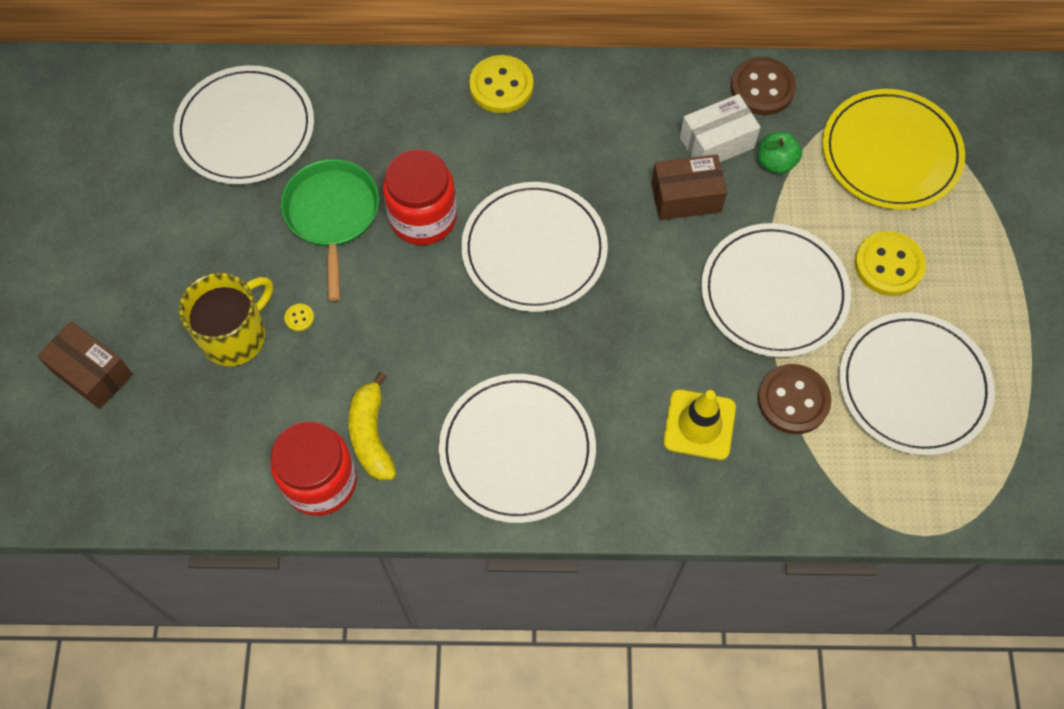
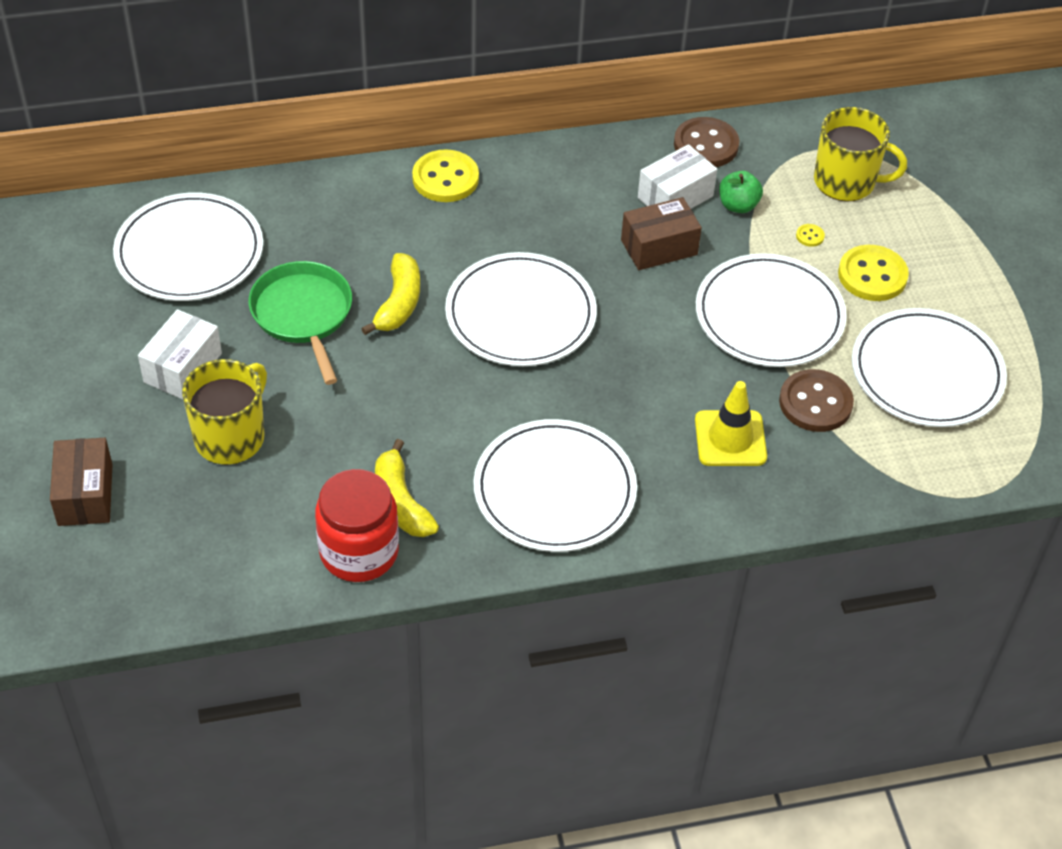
camera: 15 degrees left, 15 degrees down
(92, 373) = (85, 494): brown box -> brown box turned 60 degrees clockwise
(210, 253) = (183, 368): none -> white box
(299, 318) = (295, 410): yellow button -> yellow button (810, 236)
(423, 217) = (398, 303): red jar -> yellow banana
(891, 153) = (846, 182): yellow plate -> yellow mug

